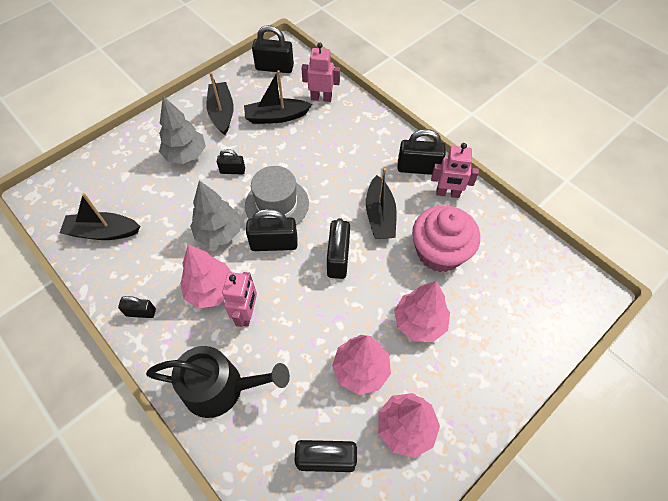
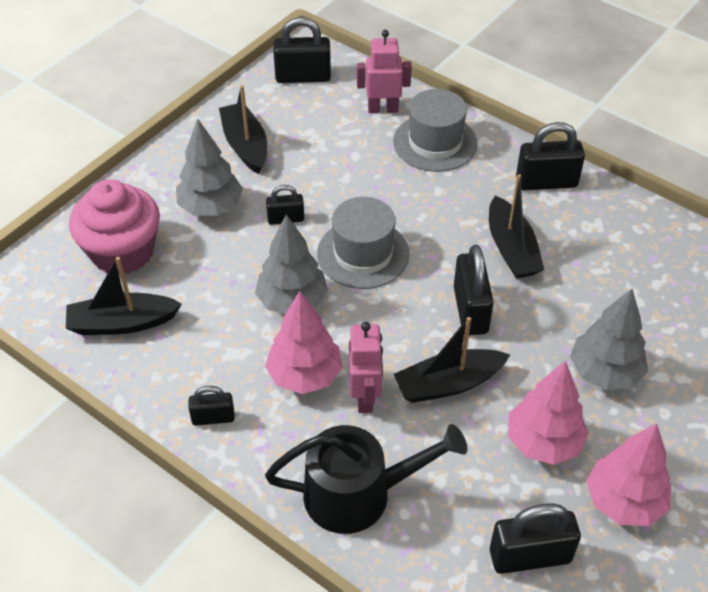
camera: 10 degrees left, 10 degrees down
(274, 243) = (375, 304): black padlock -> none
(276, 117) = (326, 141): black boat -> black boat (448, 384)
(349, 127) = (435, 142): none -> grey hat
(419, 322) = (604, 372): pink tree -> grey tree
(439, 252) = (606, 283): pink cupcake -> pink cupcake (122, 251)
(447, 193) = (595, 209): pink robot -> none

